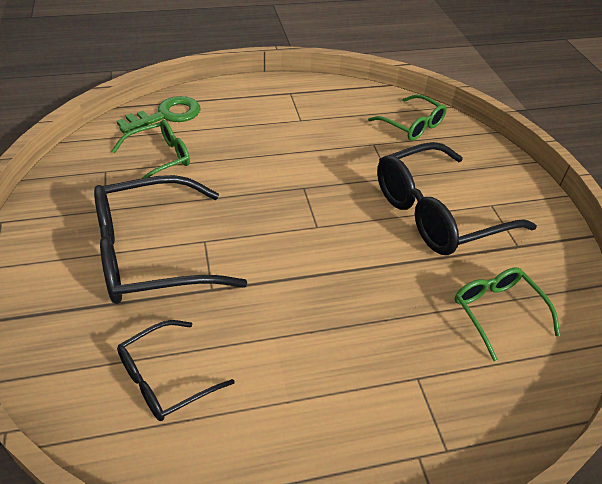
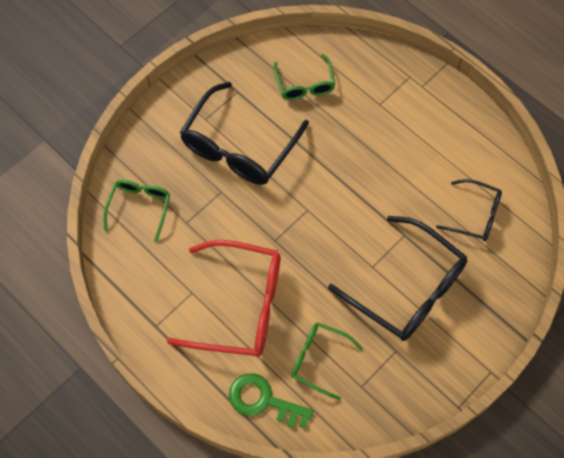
camera: 120 degrees left, 20 degrees up
(260, 138) = (239, 306): none -> red glasses
(437, 213) = (239, 146): black glasses -> black glasses turned 90 degrees clockwise
(497, 312) = (305, 84): green glasses -> green glasses turned 45 degrees counterclockwise

